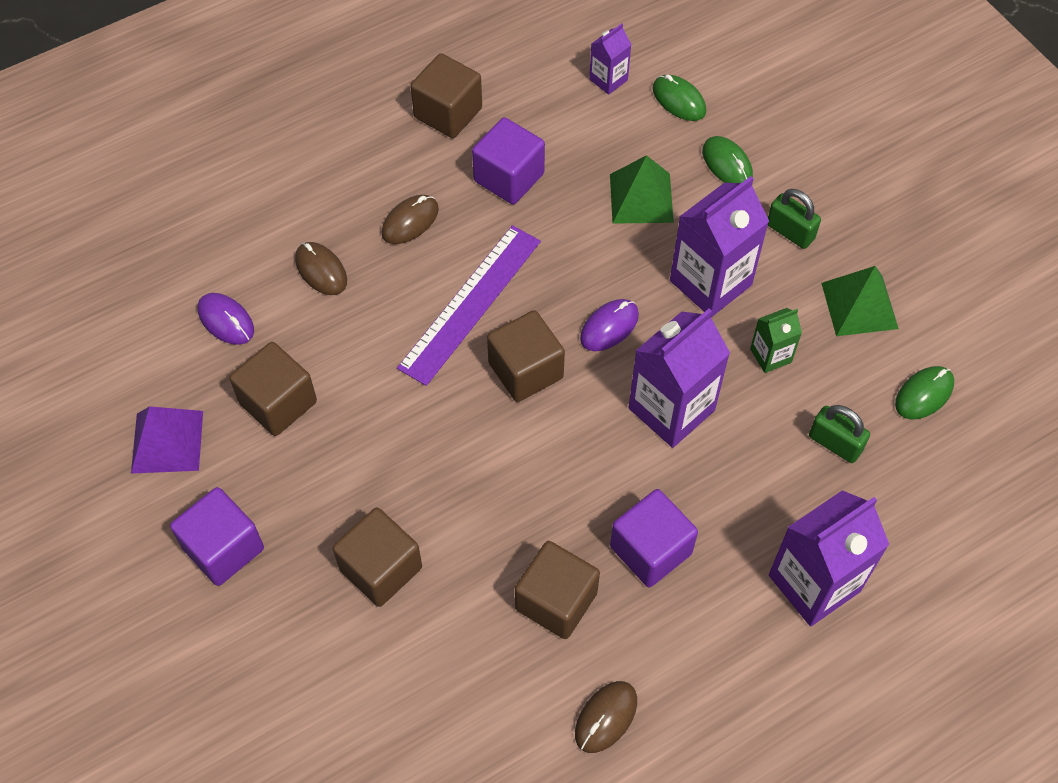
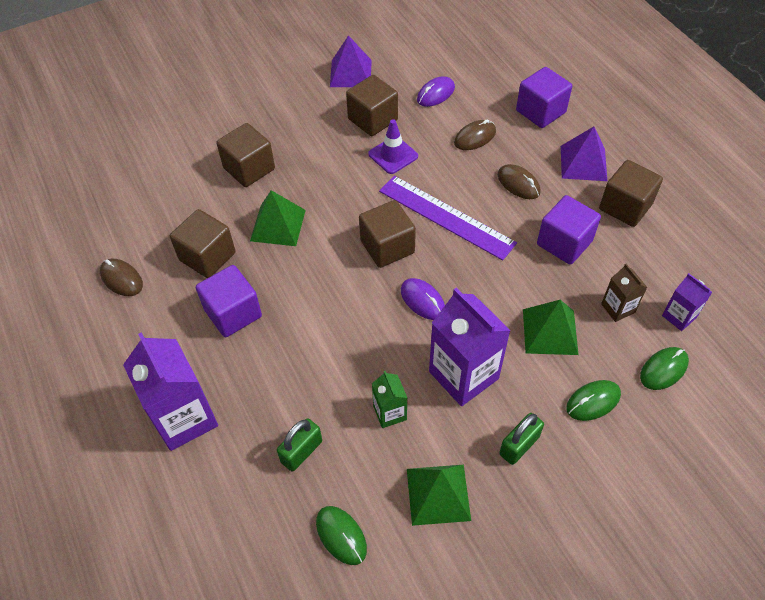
camera: 95 degrees right, 5 degrees down
(223, 548) = (276, 99): purple cube -> purple cube (540, 111)
(355, 372) = (393, 155): none -> purple traffic cone
(373, 150) = (583, 163): none -> purple pyramid
(493, 512) = (278, 225): none -> green pyramid
(602, 133) = (618, 308): none -> brown carton
(671, 409) = (346, 336): purple carton -> none

